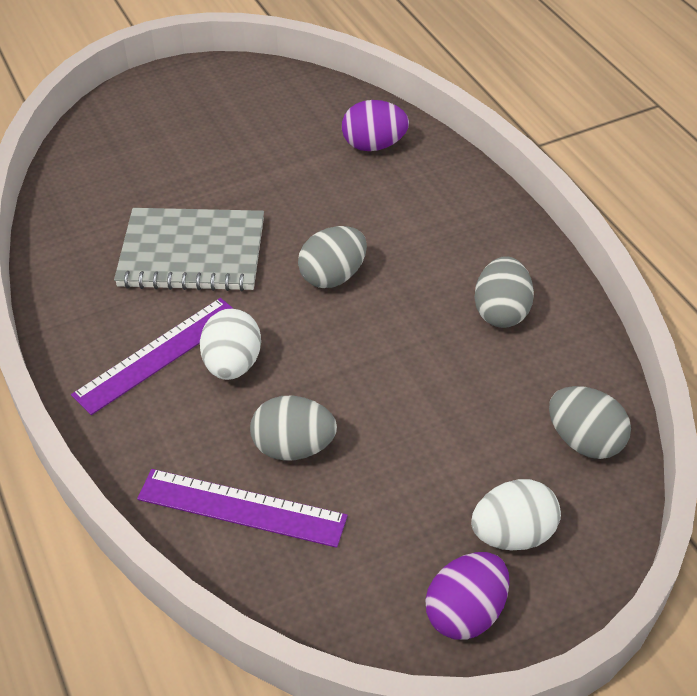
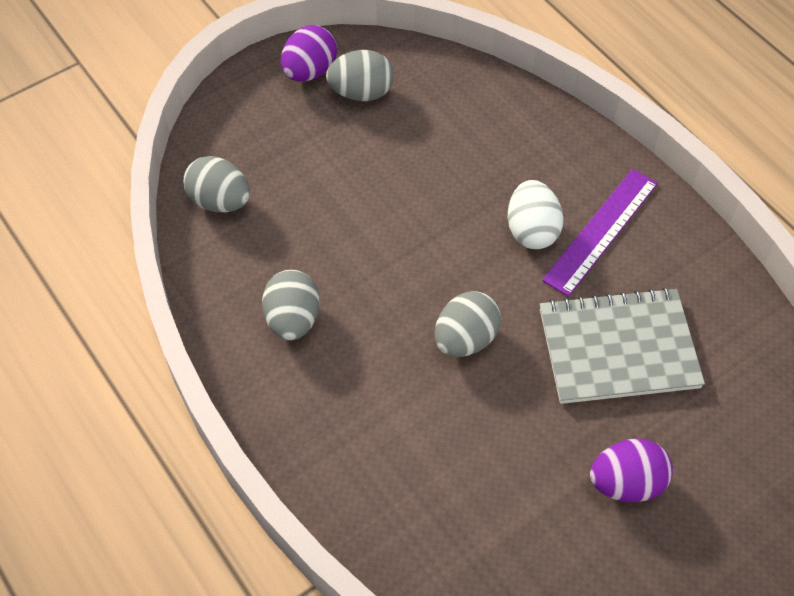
camera: 170 degrees right, 10 degrees up
(241, 508) = (483, 116): purple ruler -> none
(293, 447) = (457, 165): grey egg -> grey egg (361, 93)
(374, 145) = (462, 548): purple egg -> purple egg (626, 483)
(512, 534) = (278, 124): white egg -> none

